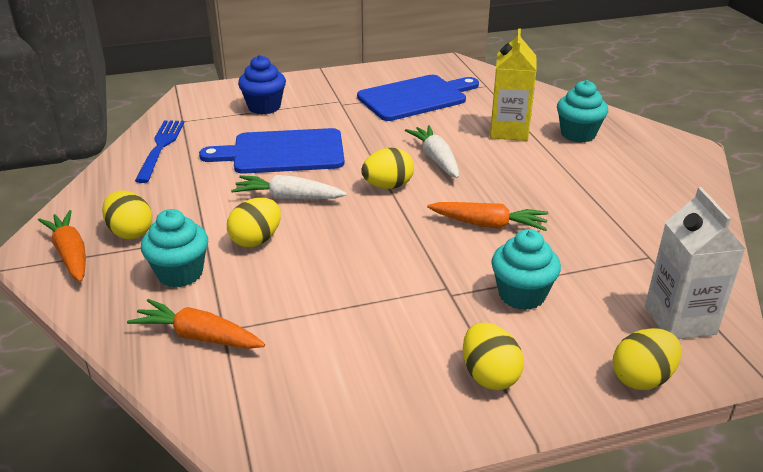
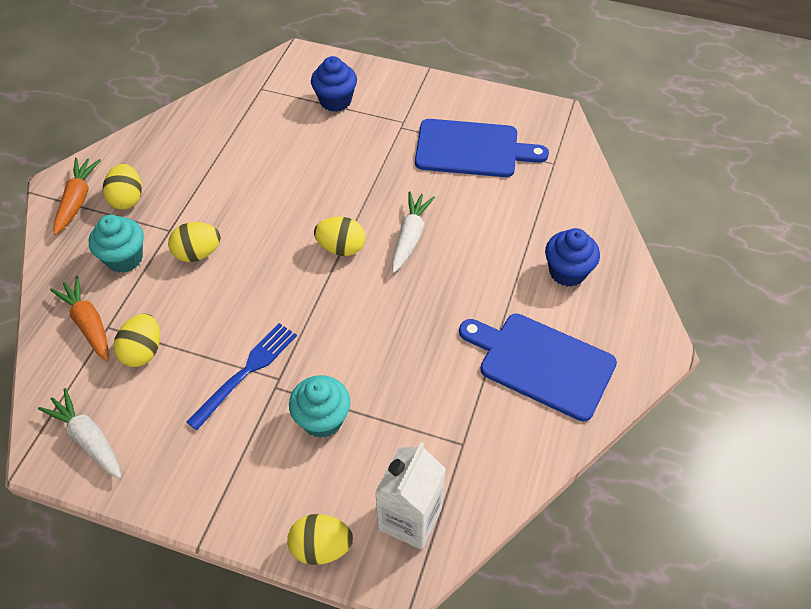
camera: 35 degrees right, 20 degrees up
(161, 147) = (220, 114): blue fork -> blue fork (247, 371)
(283, 152) = (300, 165): blue cutting board -> blue cutting board (542, 363)
(288, 197) = (258, 220): white carrot -> white carrot (88, 439)
(488, 225) = (373, 334): orange carrot -> none
(489, 375) = (225, 474): yellow egg -> yellow egg (143, 351)
(509, 131) = (508, 235): yellow carton -> none
(578, 134) = (567, 272): turquoise cupcake -> blue cupcake

